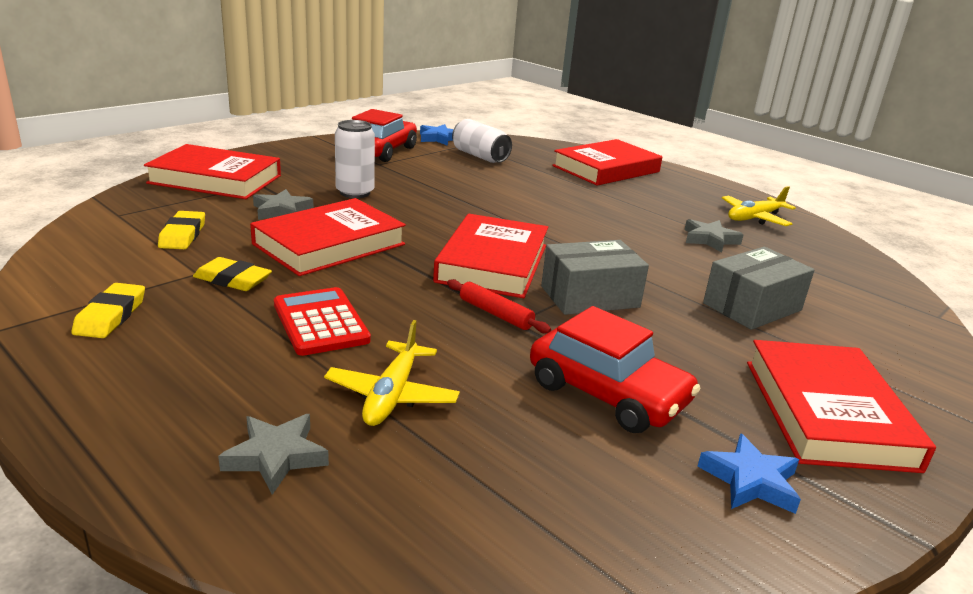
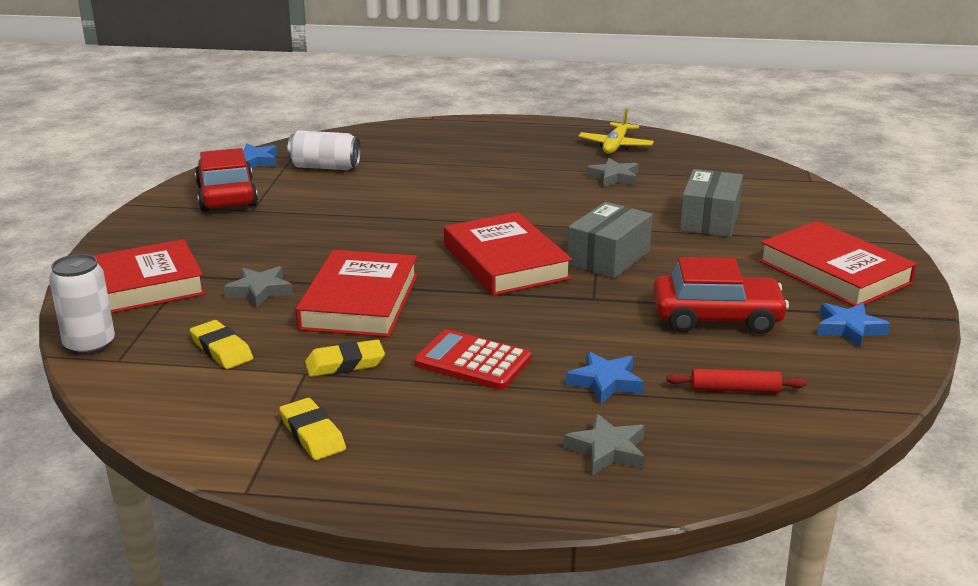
camera: 35 degrees left, 0 degrees up
(355, 192) = (287, 247): white can -> white can (90, 345)
(392, 395) = (605, 382): yellow plane -> blue star
(495, 314) = (572, 299): red rolling pin -> red rolling pin (734, 389)
(606, 169) = (447, 140): red book -> none

